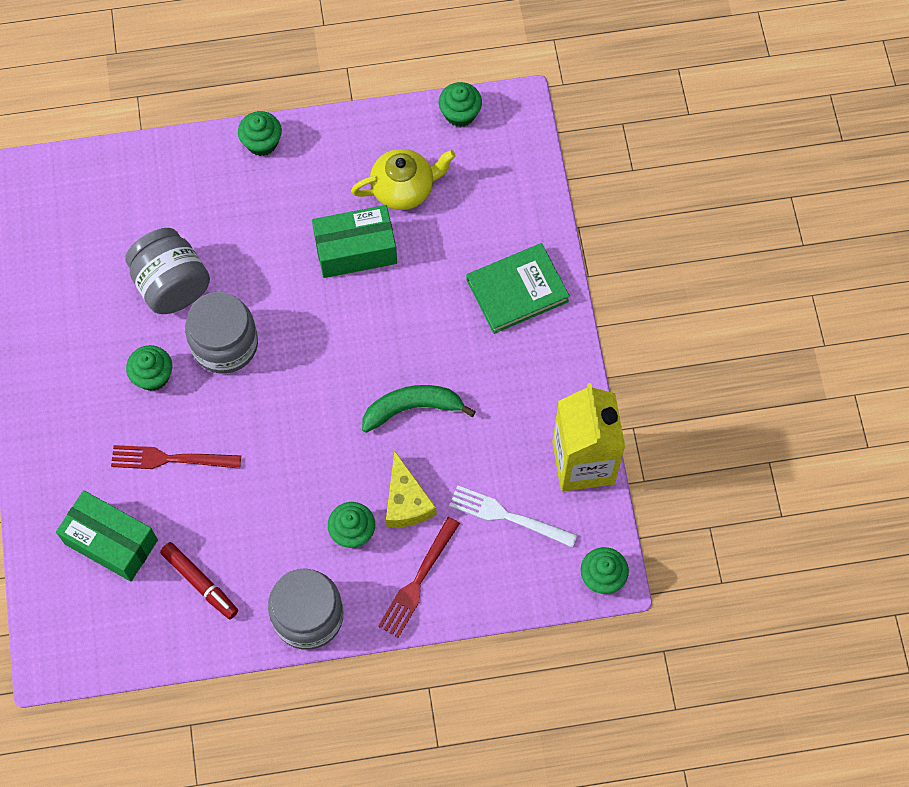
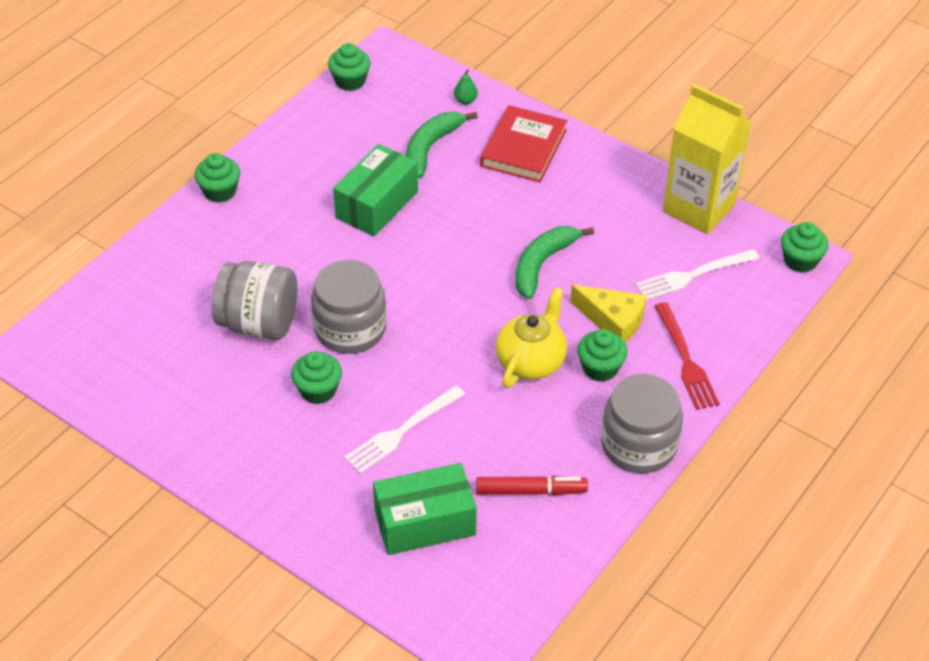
camera: 45 degrees left, 20 degrees down
(170, 459) = (402, 432): red fork -> white fork
(404, 189) = (365, 147): yellow teapot -> yellow teapot (531, 361)
(449, 231) = (430, 148): none -> green banana
(517, 290) = (523, 148): green book -> red book
(525, 206) = (465, 100): none -> green pear

